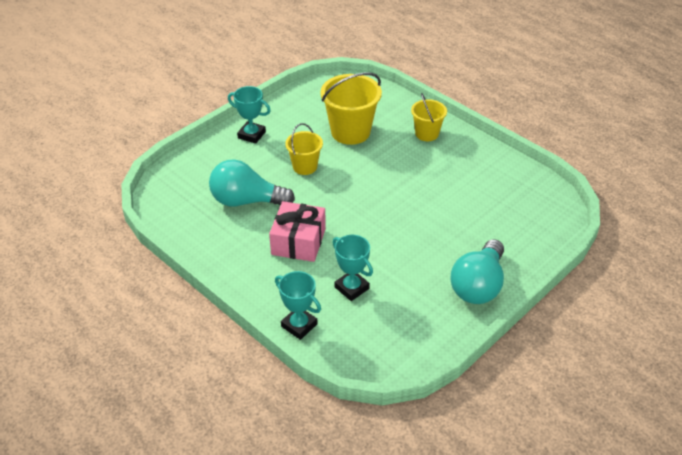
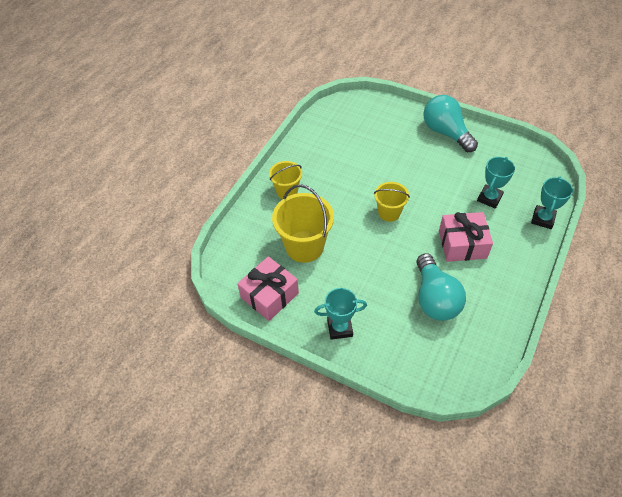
camera: 105 degrees left, 10 degrees up
(251, 135) = (340, 328): turquoise trophy -> turquoise trophy turned 75 degrees clockwise
(305, 166) = (368, 267): yellow bucket -> yellow bucket (389, 212)
(307, 103) = (269, 295): none -> pink gift
(478, 285) = (446, 132): turquoise light bulb -> turquoise light bulb turned 135 degrees counterclockwise

